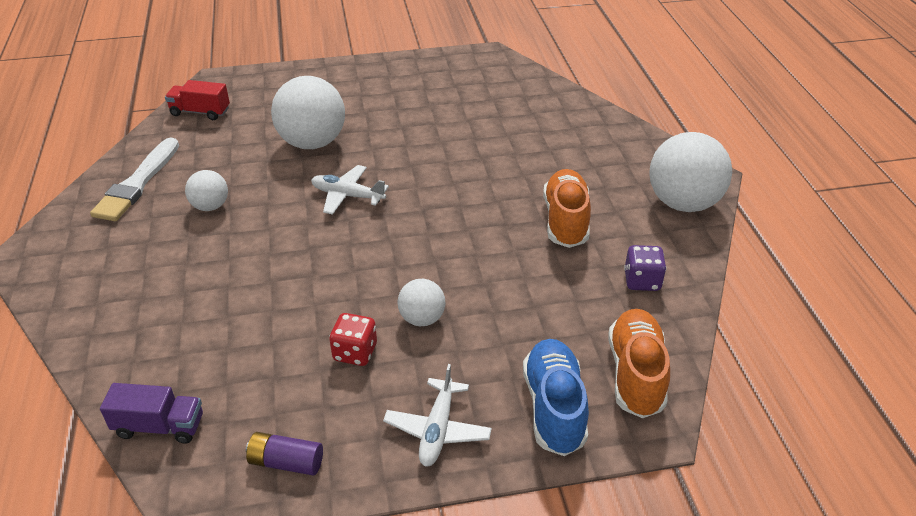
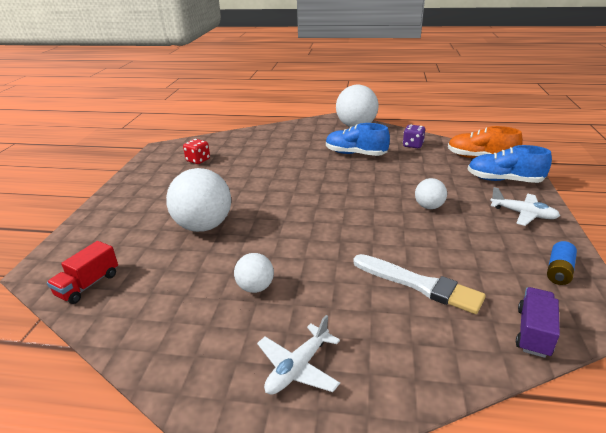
camera: 70 degrees left, 10 degrees down
(137, 183) = (180, 337): white brush -> white brush (419, 285)
(286, 462) = (559, 271): purple battery -> blue battery
(347, 196) = (286, 218): white plane -> white plane (298, 368)
(355, 352) = (456, 234): red dice -> red dice (198, 160)
(565, 221) = (355, 154): orange shoe -> blue shoe

